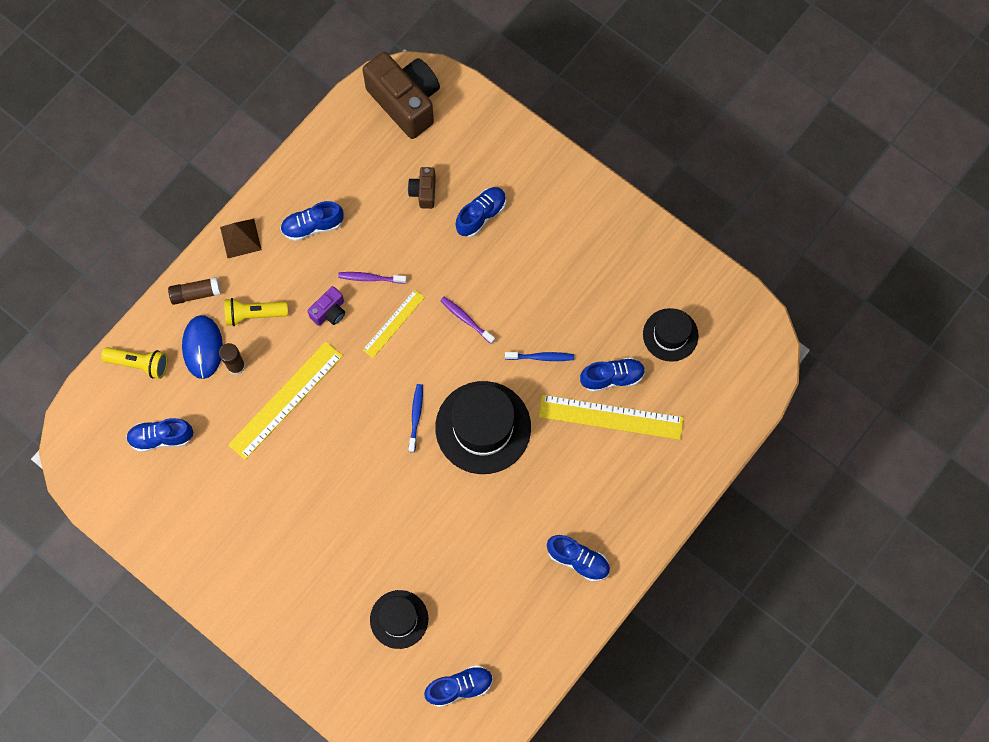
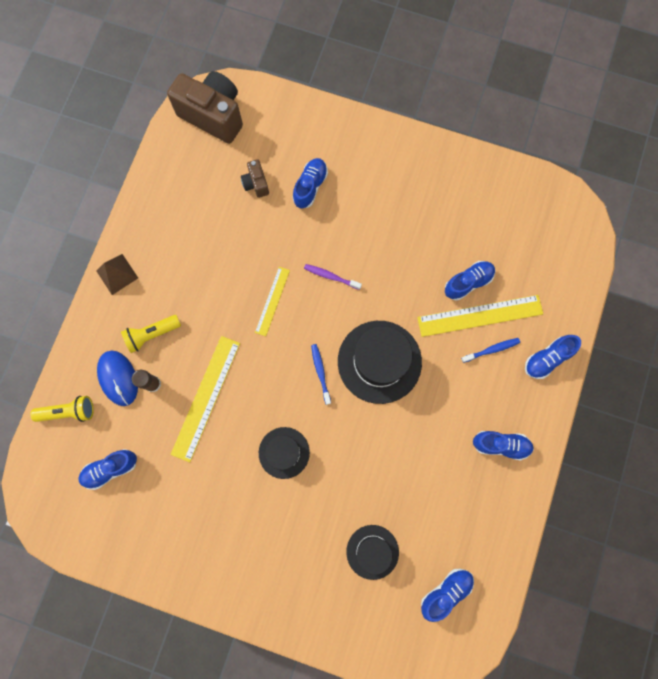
camera: 20 degrees left, 5 degrees up
(196, 293) = (95, 334): brown glue stick -> none
(312, 226) = (174, 243): blue shoe -> blue shoe (547, 359)
(329, 312) = (215, 310): purple camera -> none
(370, 278) = (238, 270): purple toothbrush -> none
(541, 357) = (404, 286): blue toothbrush -> blue toothbrush (491, 350)
(670, 335) = (500, 231): black hat -> black hat (284, 452)

